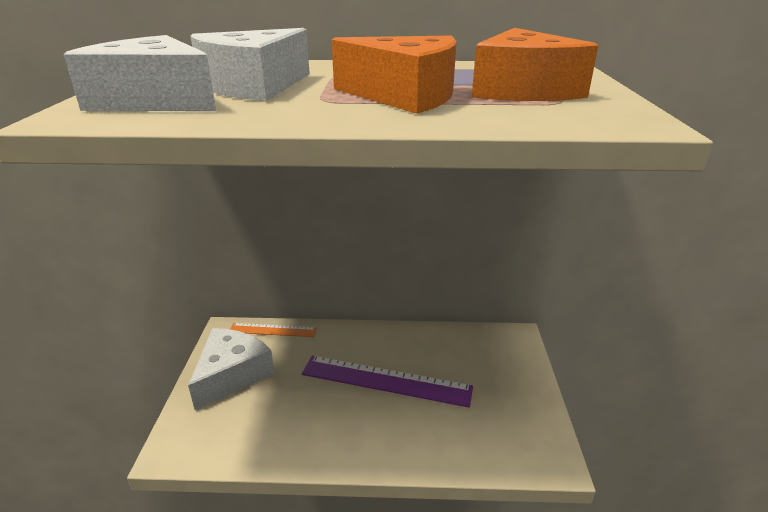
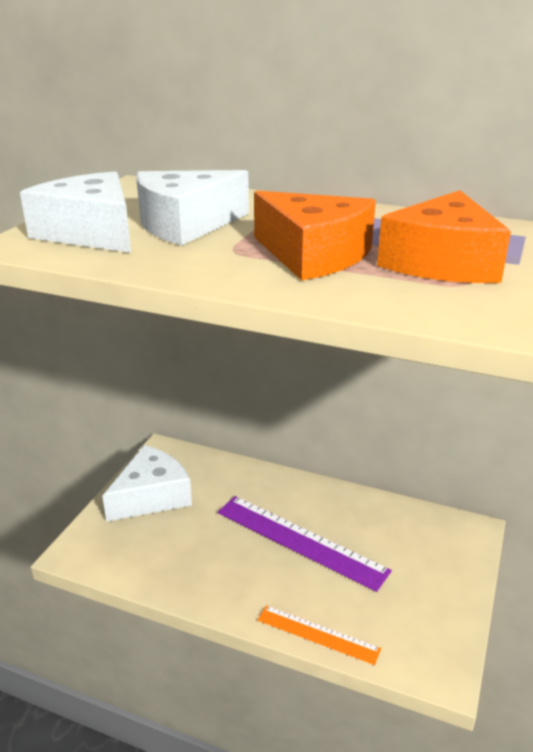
camera: 20 degrees right, 0 degrees up
(273, 330) = (207, 460): orange ruler -> orange ruler (318, 634)

